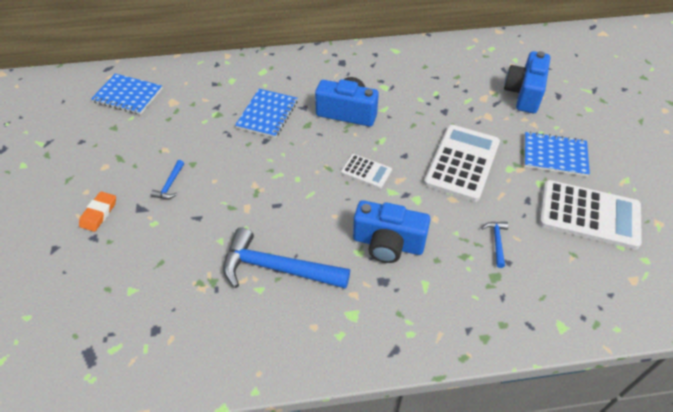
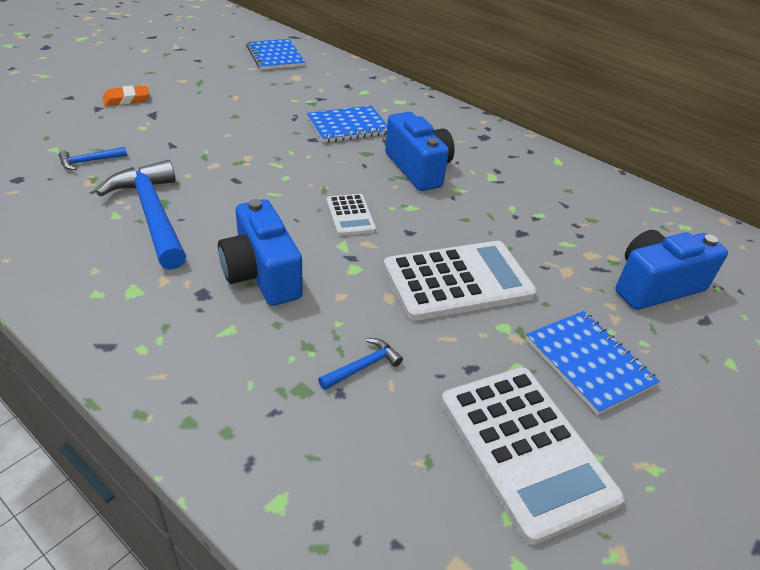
camera: 45 degrees right, 10 degrees down
(170, 185) = (196, 116): blue hammer -> blue hammer (89, 161)

